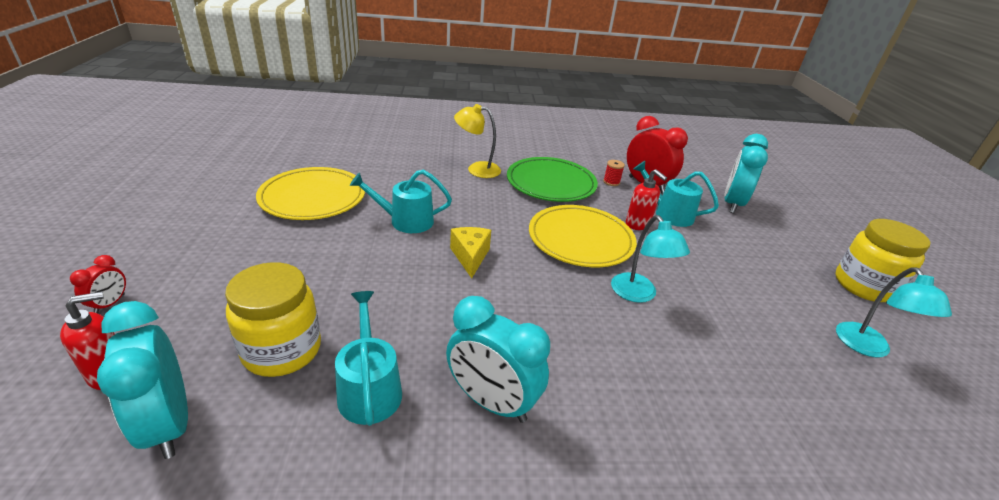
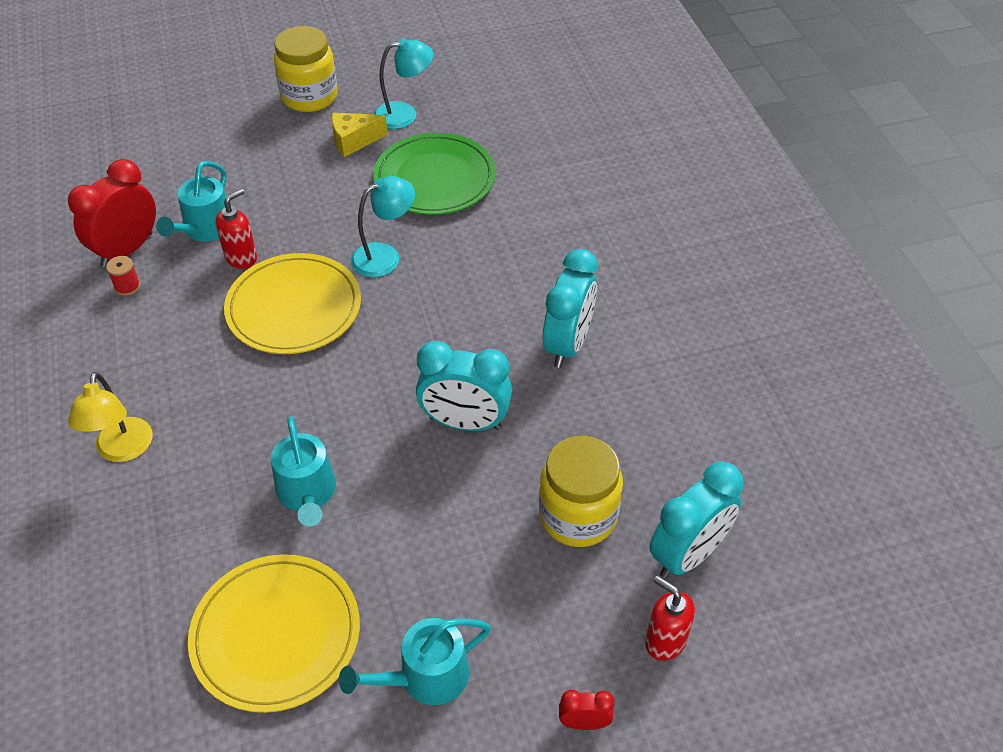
camera: 100 degrees left, 15 degrees up
(369, 389) = (591, 430): turquoise watering can -> turquoise watering can (426, 677)
(470, 257) = (367, 404): yellow cheese -> yellow cheese (353, 141)
(551, 183) = (149, 353): green plate -> green plate (435, 179)
(732, 204) = (161, 170): turquoise clock -> turquoise clock (465, 422)

